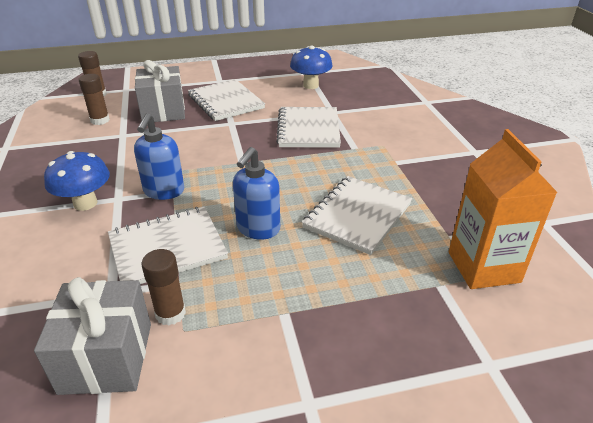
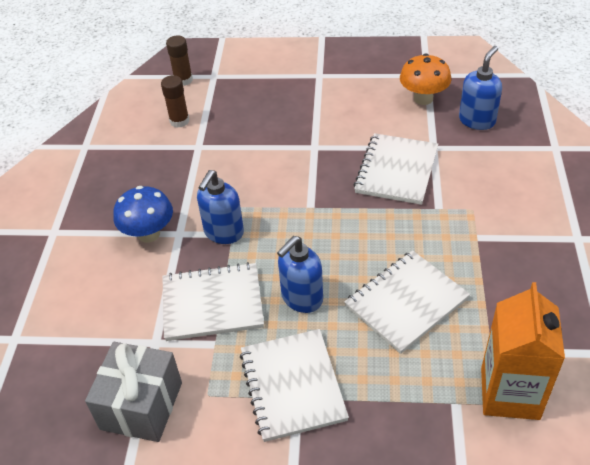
camera: 20 degrees right, 10 degrees up
(163, 111) = (246, 116): grey gift -> none
(170, 313) = (200, 375): brown glue stick -> none
(226, 102) = (317, 112): white notebook -> white notebook (293, 385)
(311, 85) = (423, 98): blue mushroom -> orange mushroom
(359, 93) = (477, 120): none -> blue soap dispenser

